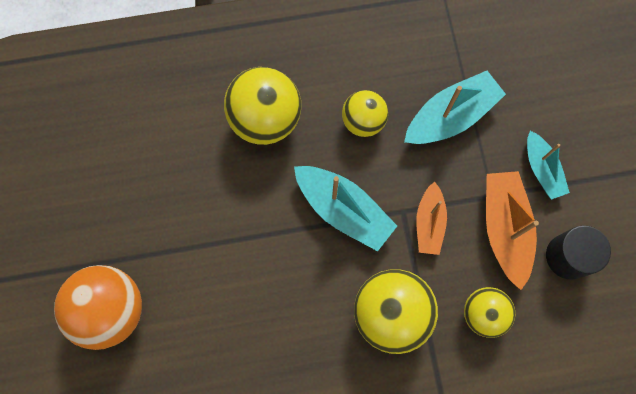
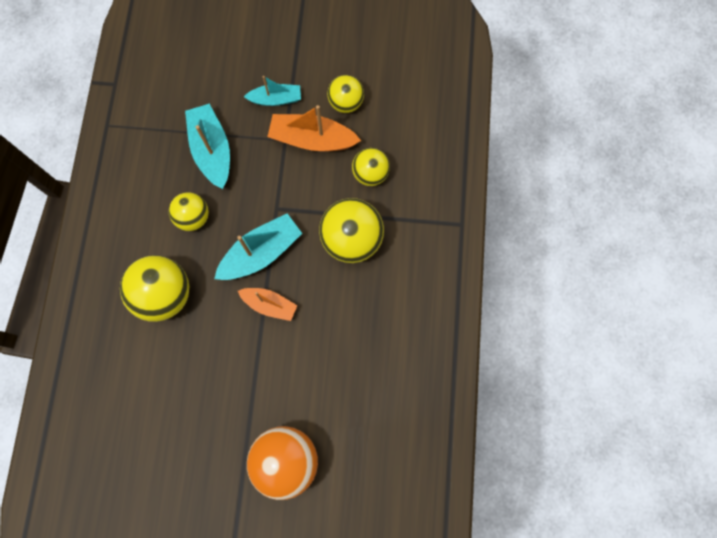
camera: 75 degrees left, 0 degrees up
(429, 223) = (291, 192): orange boat -> orange boat (269, 305)
(568, 256) = (346, 103): black cylinder -> yellow ball

